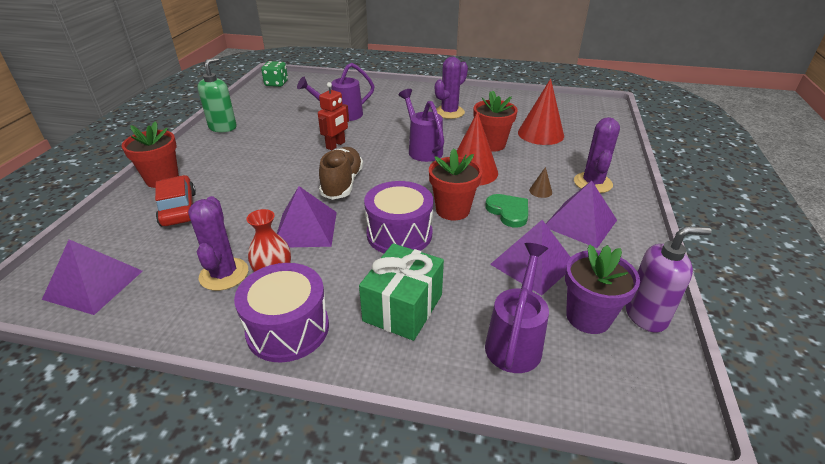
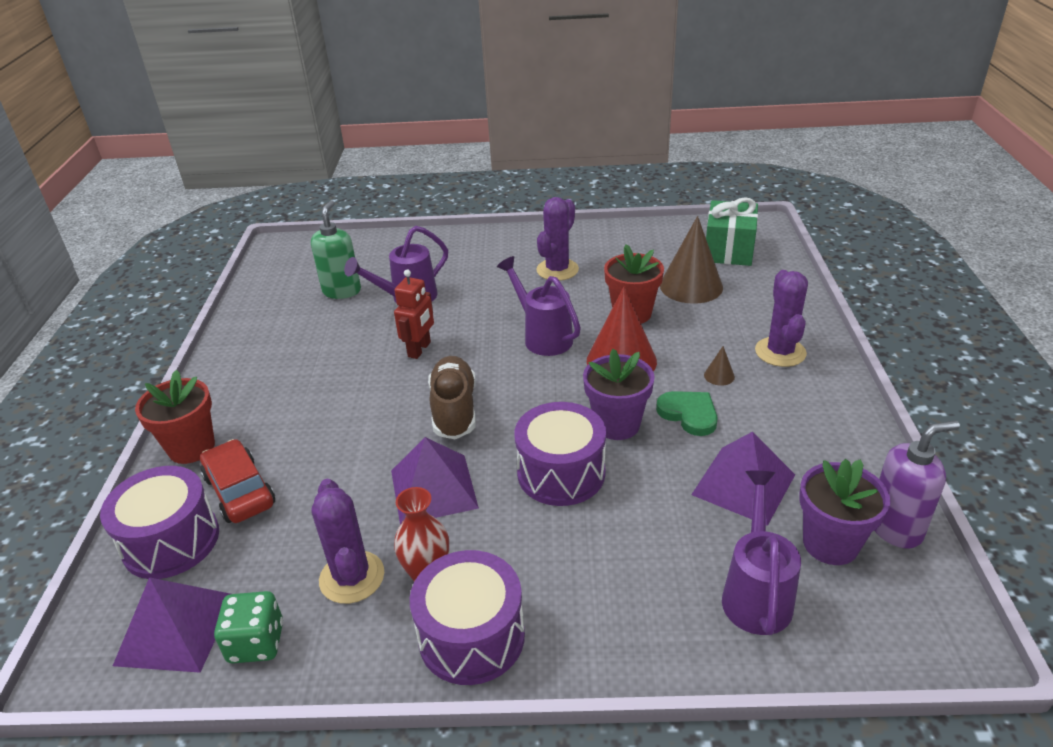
camera: 10 degrees left, 0 degrees up
(120, 231) = (171, 541): none -> purple drum
(223, 127) = (241, 346): green soap dispenser -> green soap dispenser (342, 291)
(276, 83) = (287, 257): green dice -> green dice (256, 642)
(403, 308) = (605, 577): green gift -> green gift (728, 250)
(452, 210) = (617, 424): red flower pot -> purple flower pot
(540, 134) = (691, 286): red cone -> brown cone
(580, 223) = (782, 414): purple pyramid -> none

